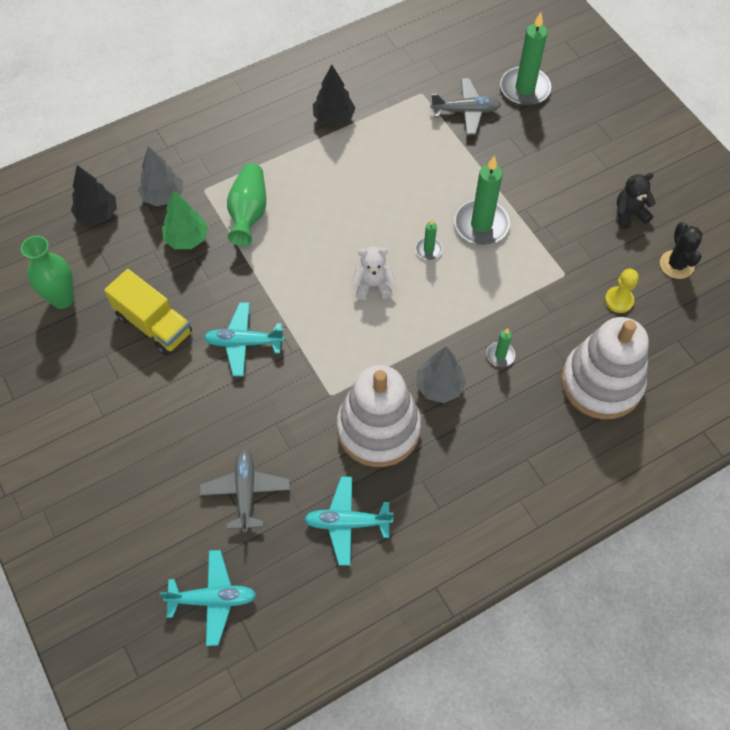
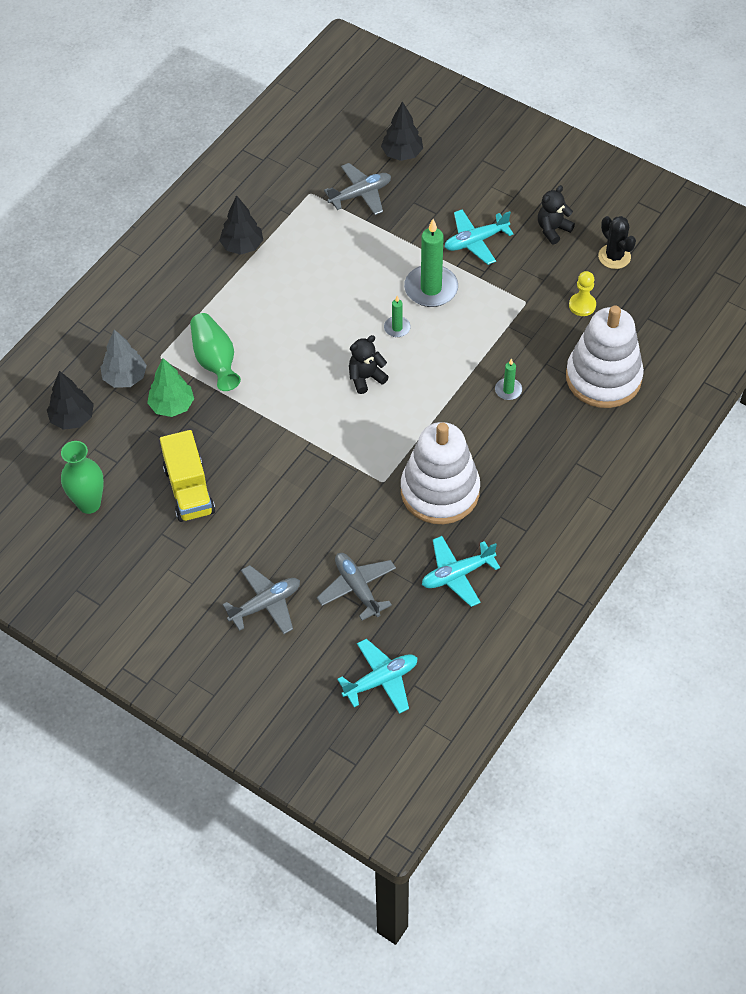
camera: 25 degrees left, 5 degrees down
(154, 324) = (189, 490): yellow truck -> yellow truck turned 60 degrees clockwise
(154, 468) = (265, 604): none -> grey plane
(244, 343) = (280, 471): turquoise plane -> turquoise plane (475, 241)
(373, 285) = (366, 378): white teddy bear -> black teddy bear
(439, 387) = (471, 436): grey tree -> none
(525, 89) = (402, 154): green candle -> black tree

